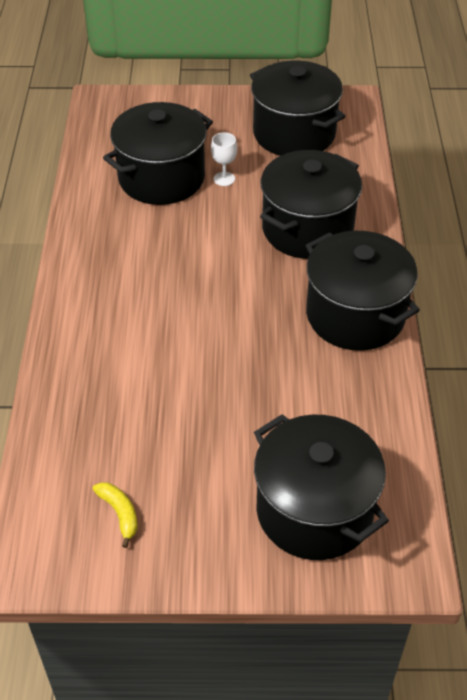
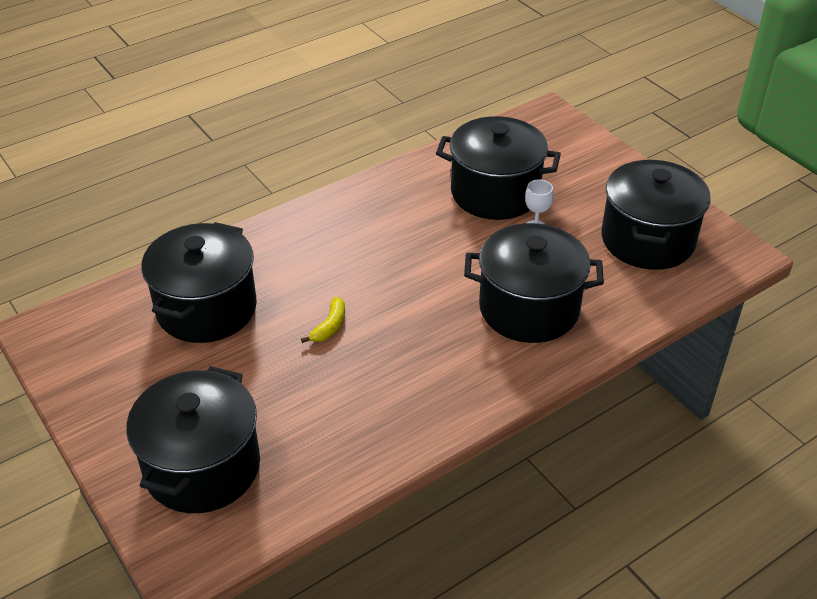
camera: 55 degrees right, 5 degrees down
(119, 513) = (119, 353): yellow banana -> yellow banana (329, 326)
(355, 315) = (451, 391): black pot -> black pot (206, 308)

